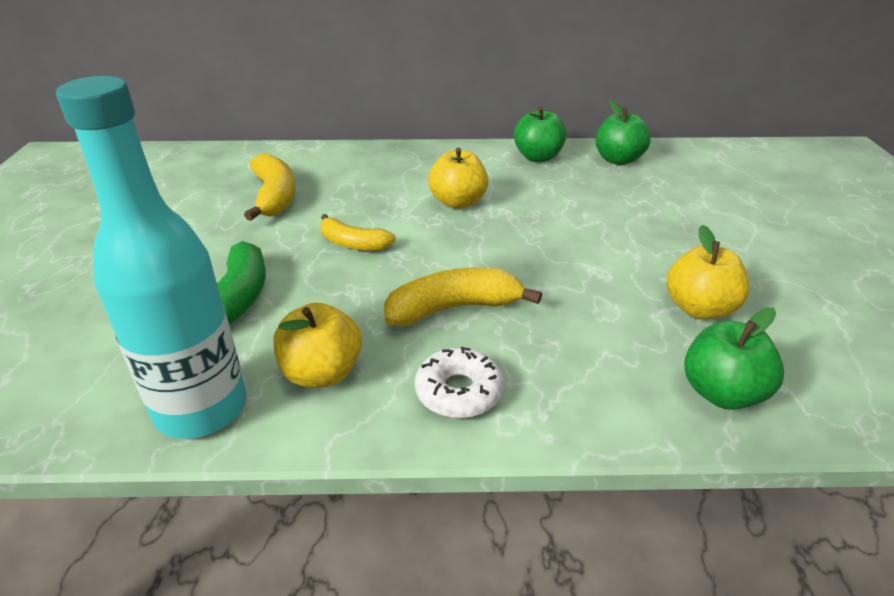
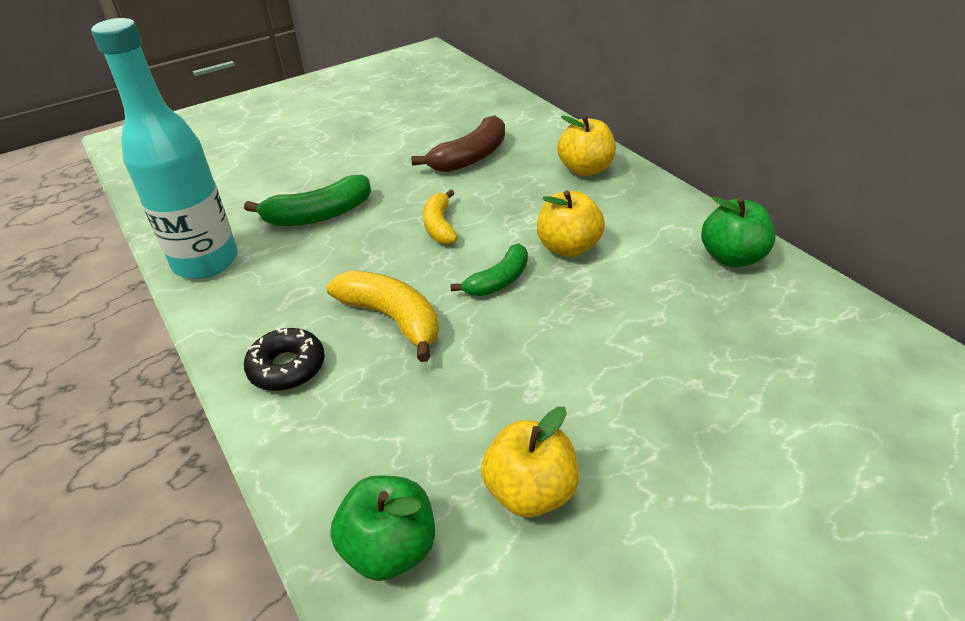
camera: 60 degrees right, 5 degrees up
(274, 196) = (470, 157): yellow banana -> brown banana
(322, 373) = (268, 291): yellow apple -> yellow apple (585, 169)
(459, 392) = (287, 367): white donut -> black donut
(462, 243) = (498, 280): none -> green banana
(618, 160) = (814, 319): green apple -> none

